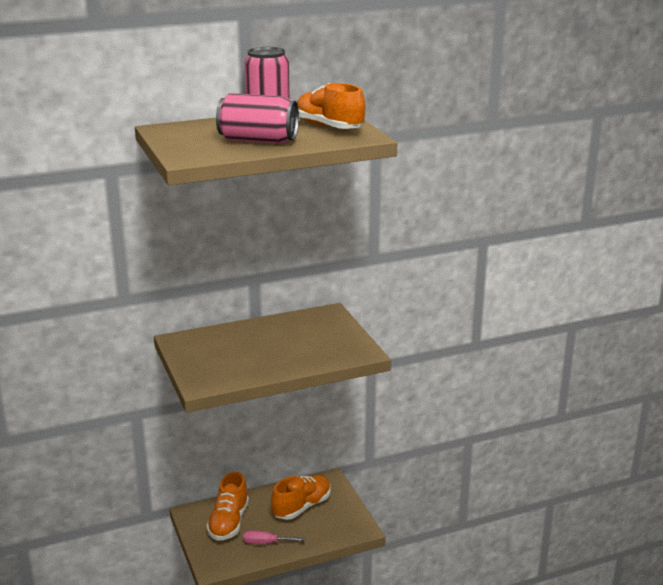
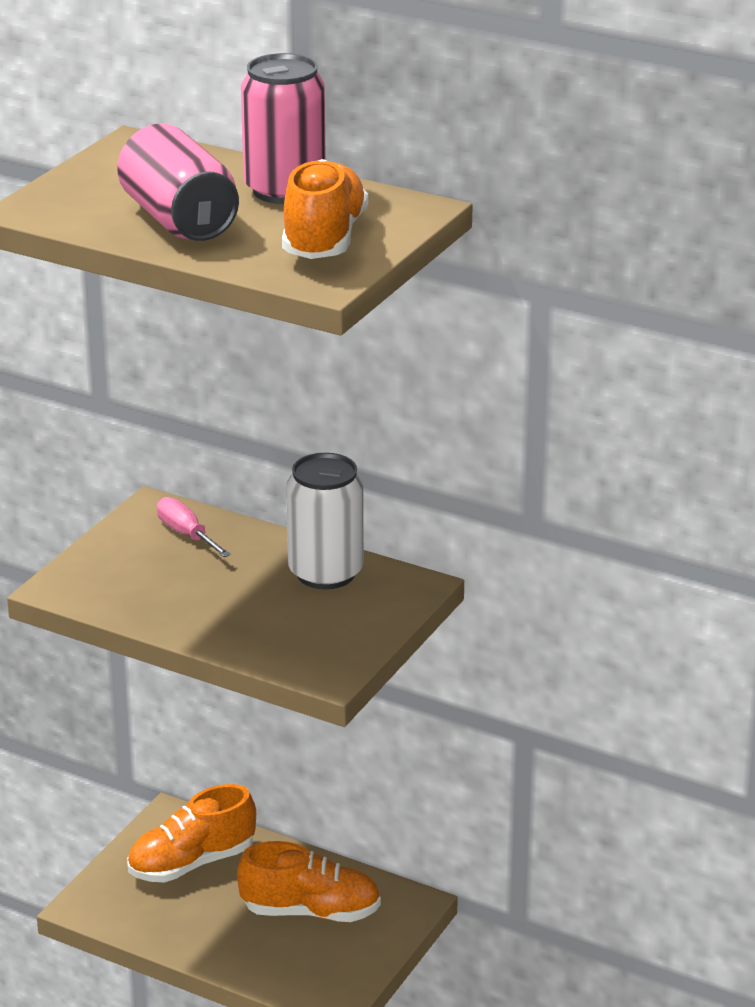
camera: 50 degrees right, 5 degrees up
(266, 543) = (189, 924): pink screwdriver -> pink screwdriver (186, 534)
(292, 325) = (326, 573): none -> white can

